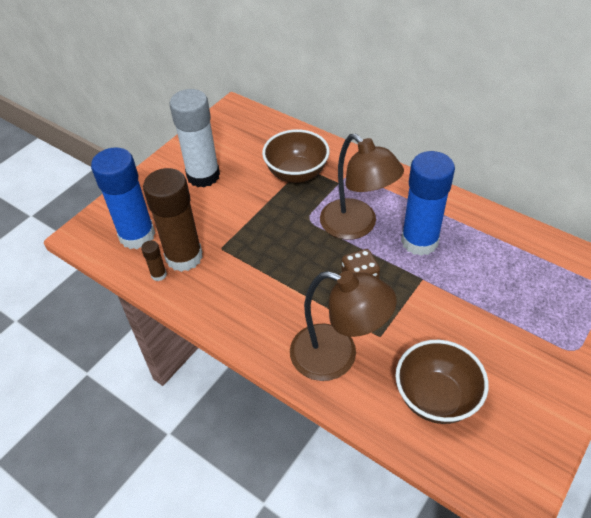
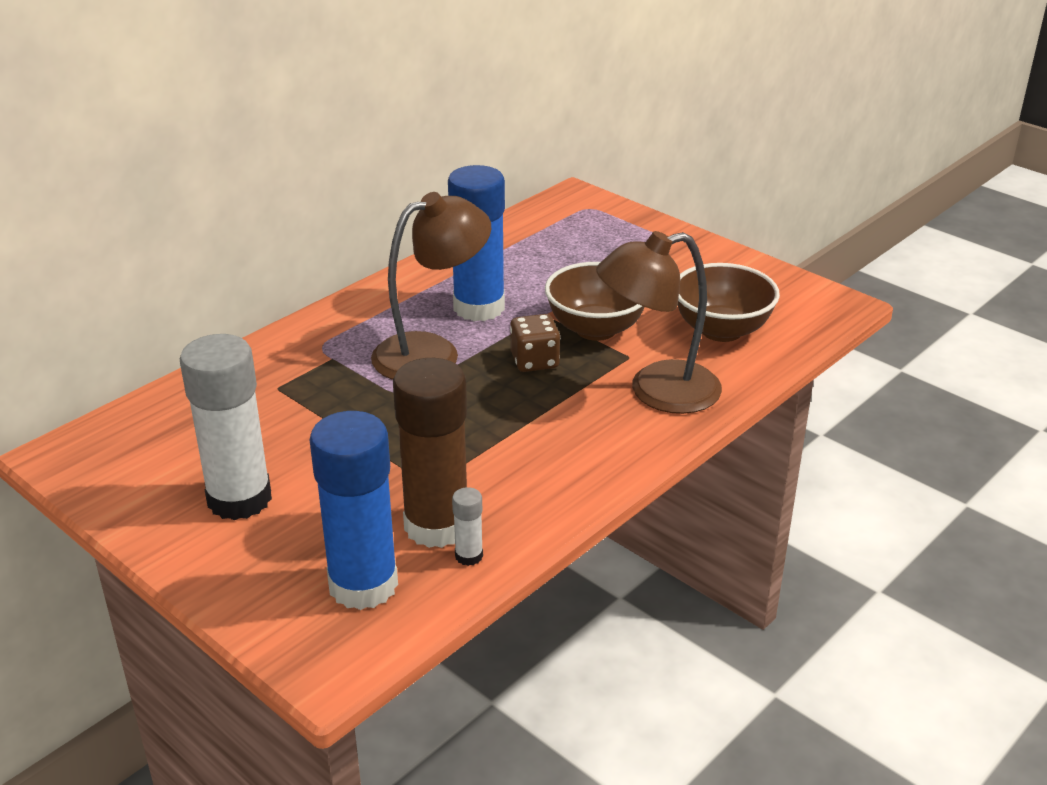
camera: 85 degrees left, 15 degrees down
(159, 275) = (469, 556): brown glue stick -> white glue stick
(296, 174) = (290, 395): brown bowl -> brown bowl (596, 329)
(337, 356) = (657, 391): brown lamp -> brown lamp turned 135 degrees counterclockwise

